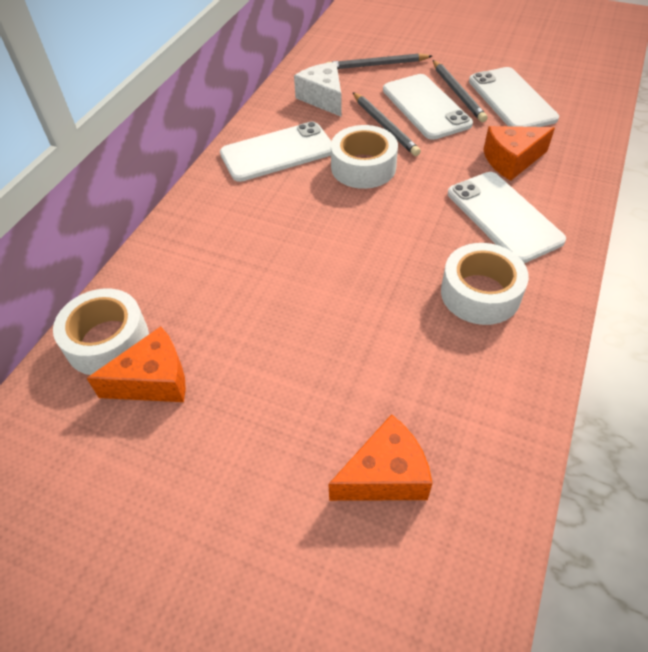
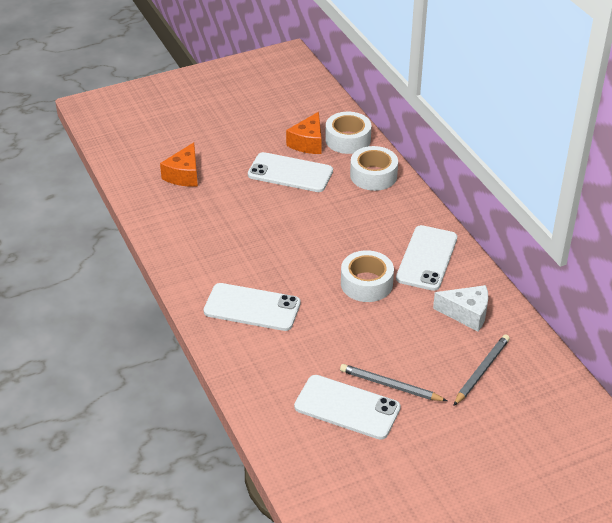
camera: 130 degrees right, 10 degrees down
(384, 126) = (396, 321): grey pencil -> none
(426, 107) = (394, 356): white phone -> white phone (290, 173)
(480, 293) = (219, 258): white tape -> white tape (373, 175)
(511, 160) = (289, 350): orange cheese -> none

